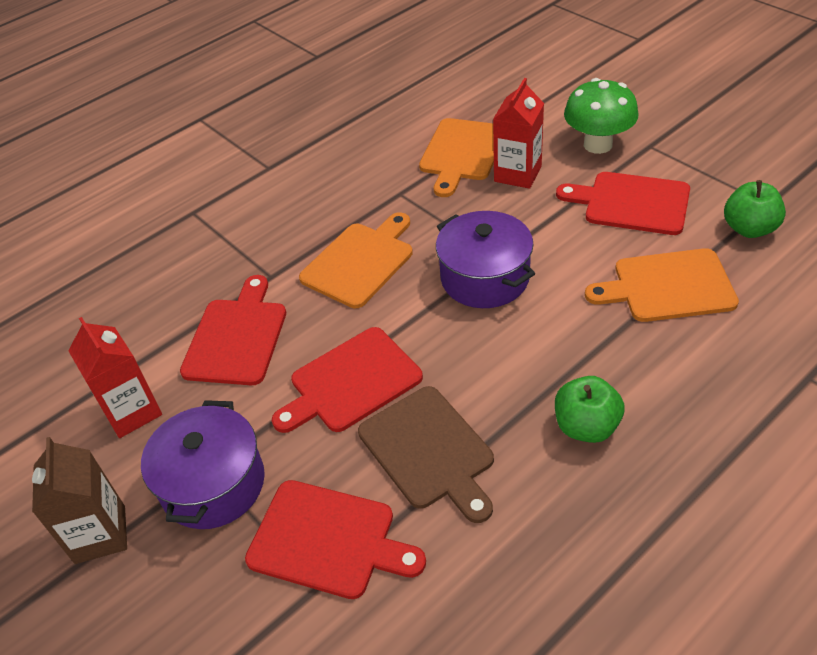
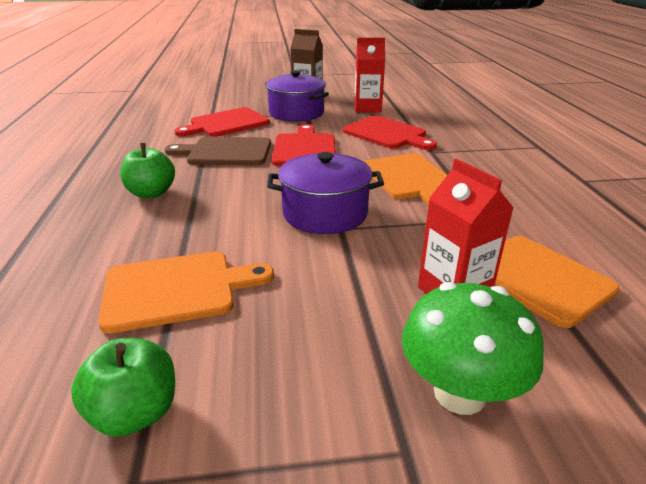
camera: 120 degrees right, 15 degrees down
(631, 203) = (308, 343): red cutting board -> none
(668, 286) = (176, 289): orange cutting board -> orange cutting board turned 45 degrees clockwise

